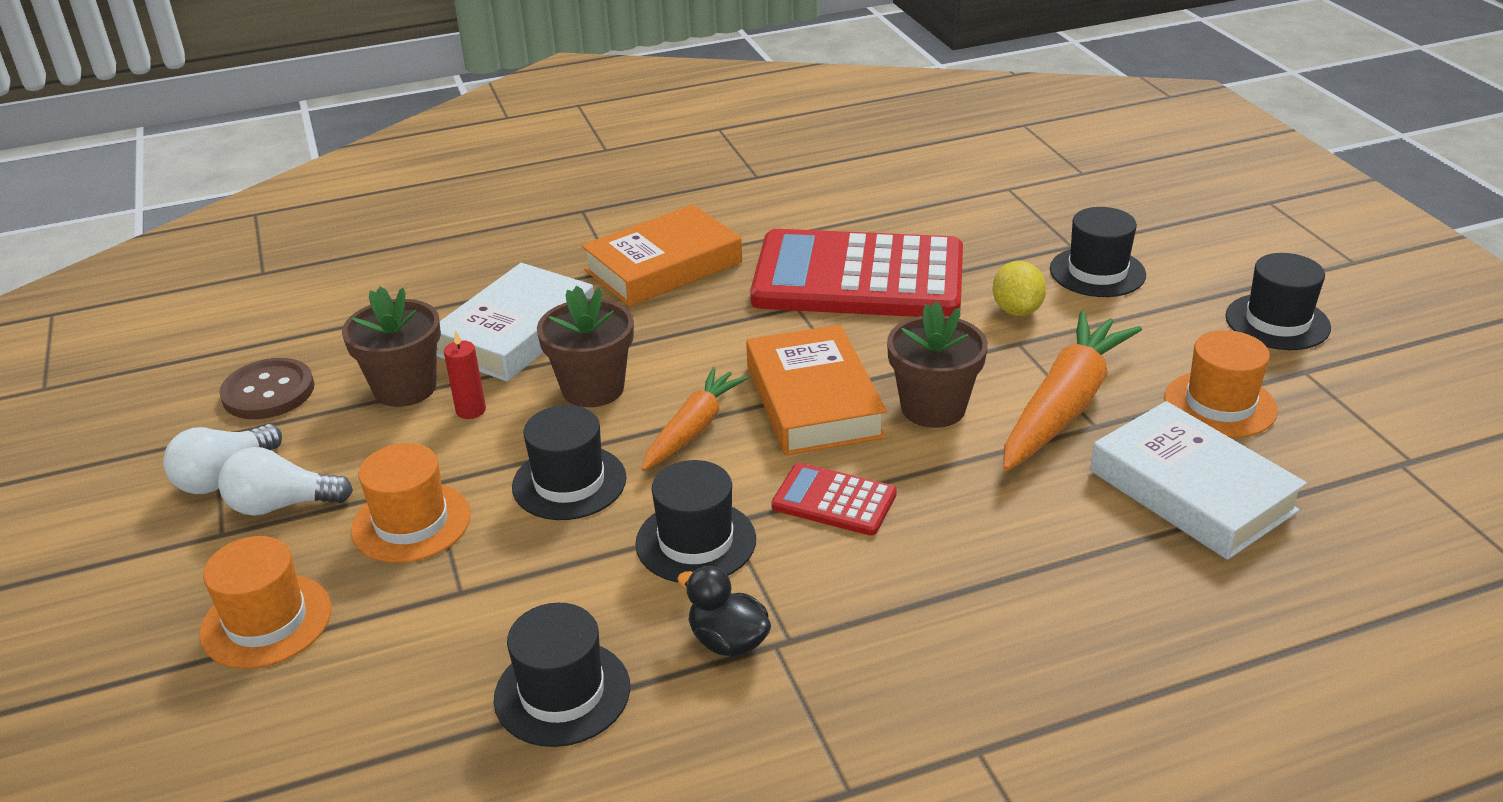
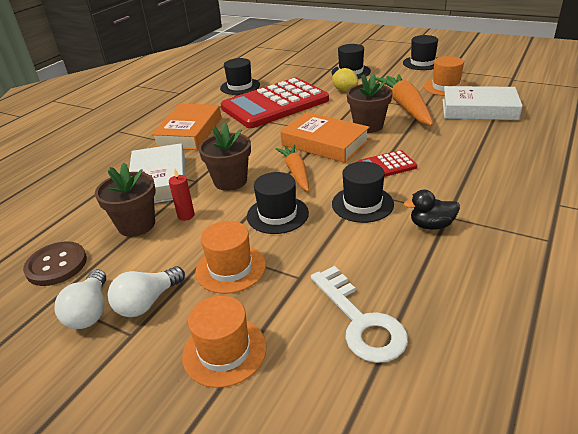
camera: 40 degrees left, 0 degrees up
(433, 699) = (361, 321): none -> white key
(562, 693) = (406, 281): black hat -> black hat (240, 86)

